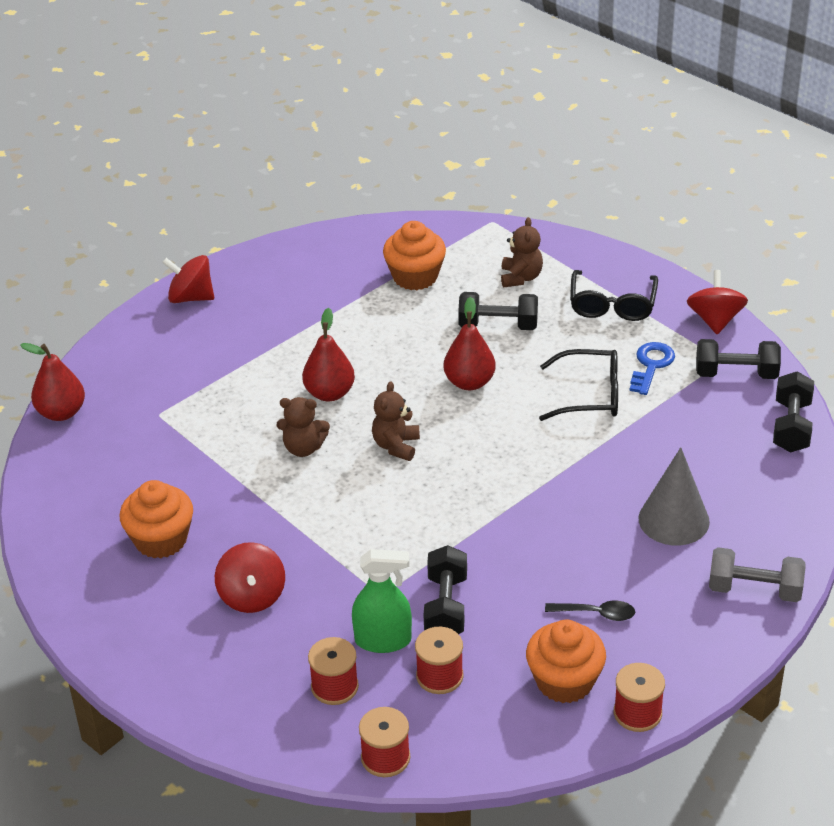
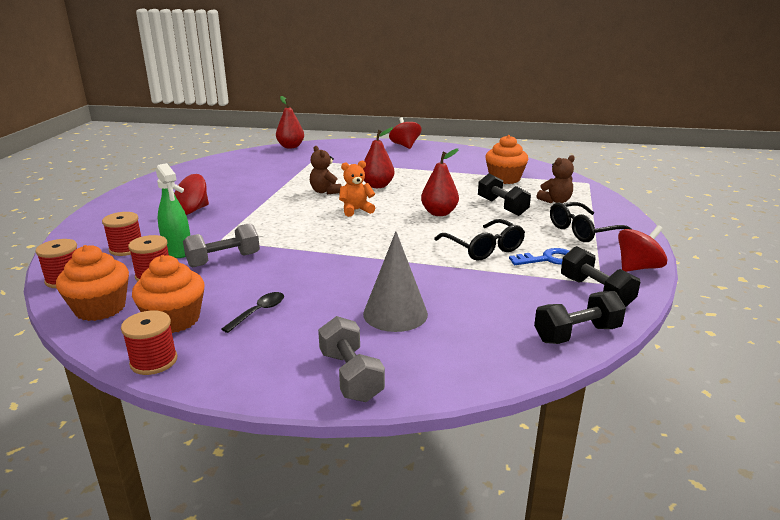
camera: 55 degrees right, 15 degrees down
(161, 540) = (219, 183): orange cupcake -> orange cupcake (100, 308)
(396, 446) = (356, 210): brown teddy bear -> orange teddy bear
(446, 606) = (223, 260): black dumbbell -> grey dumbbell
(596, 613) = (259, 312): black spoon -> black spoon turned 120 degrees counterclockwise

